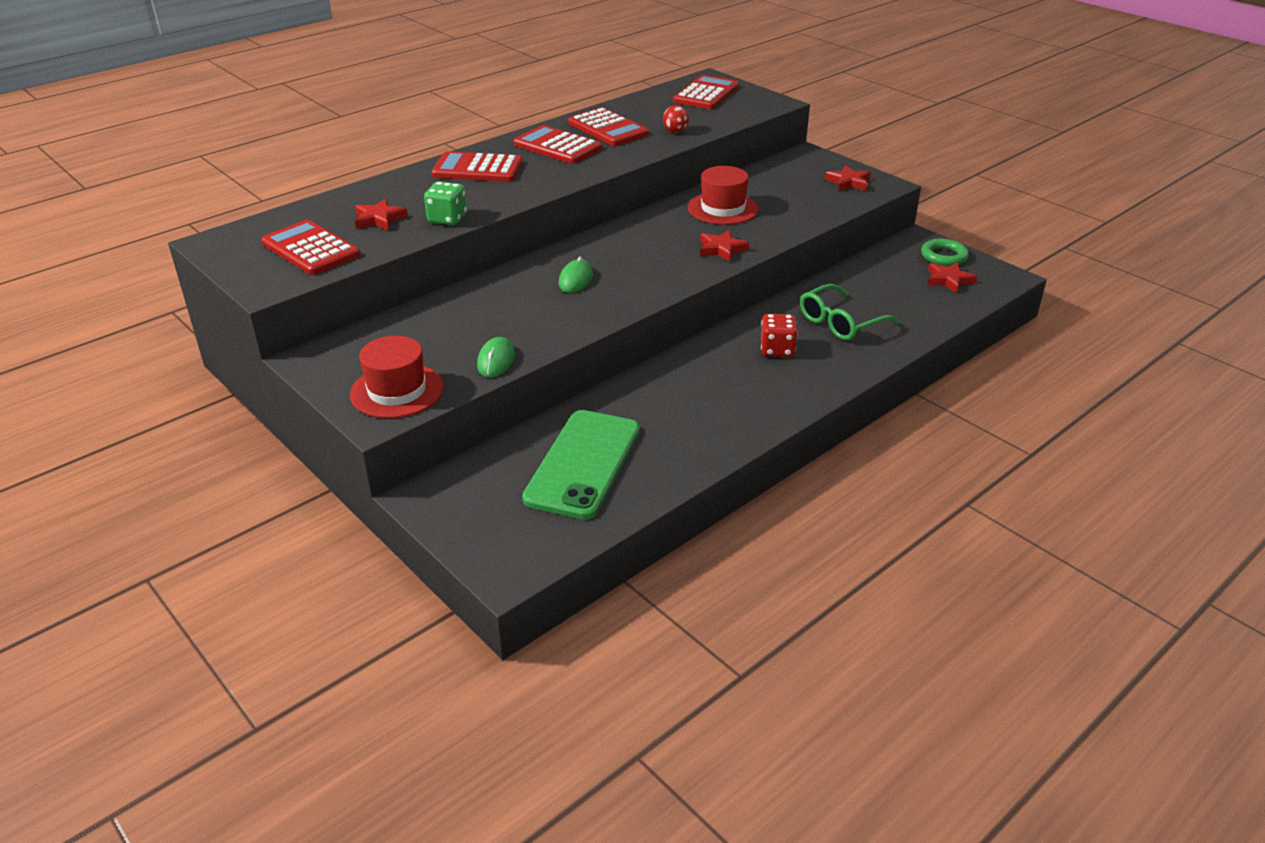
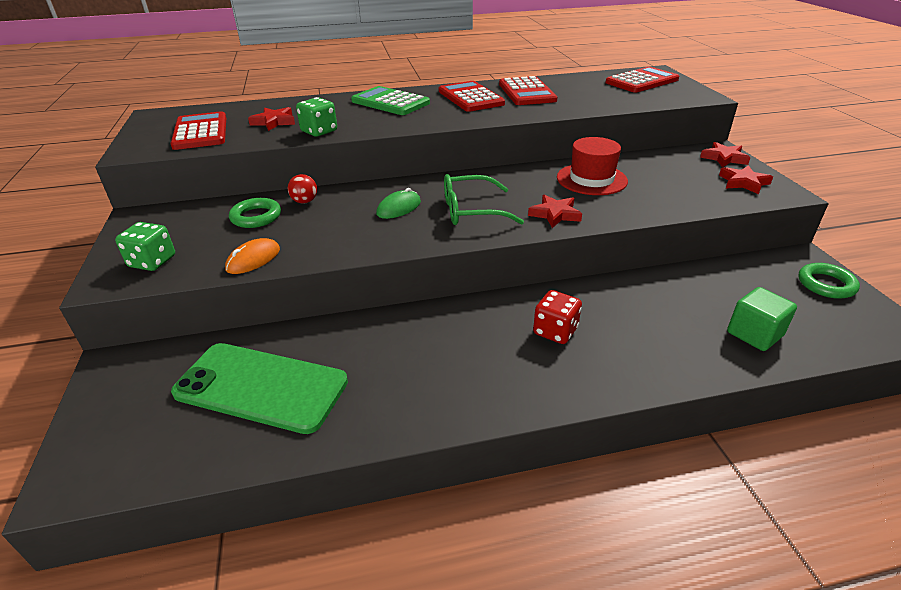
camera: 30 degrees right, 0 degrees up
(397, 391) = (152, 262): red hat -> green dice
(443, 324) = (256, 217): none -> green ring
(478, 169) = (390, 102): red calculator -> green calculator
(496, 360) = (253, 259): green mouse -> orange mouse
(583, 464) = (261, 387): green phone -> green phone turned 60 degrees clockwise
(675, 131) = (583, 103): red ball -> red ball (305, 201)
(840, 322) = (648, 323): green glasses -> green glasses (471, 211)
(918, 308) = (754, 334): none -> green cube
(949, 280) = (816, 313): red star -> red star (724, 158)

